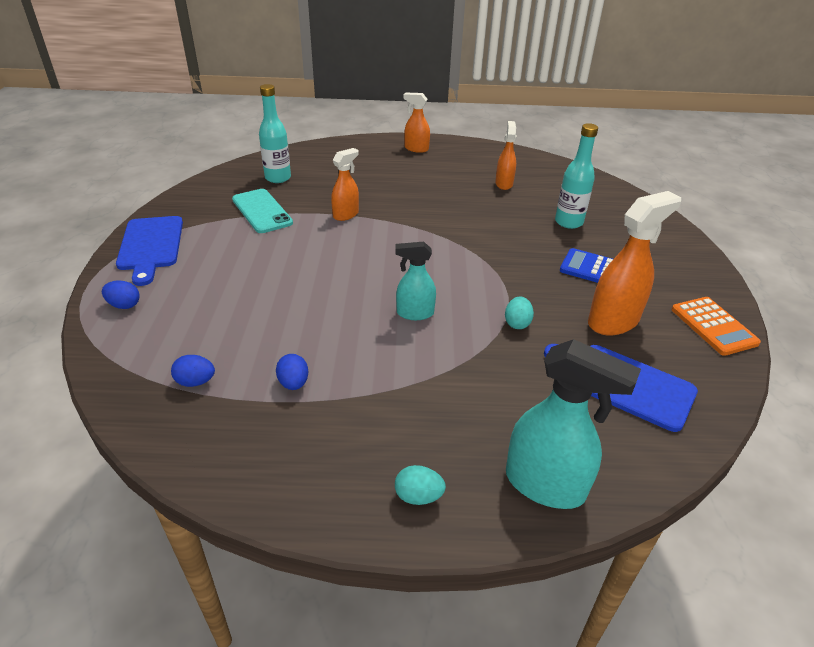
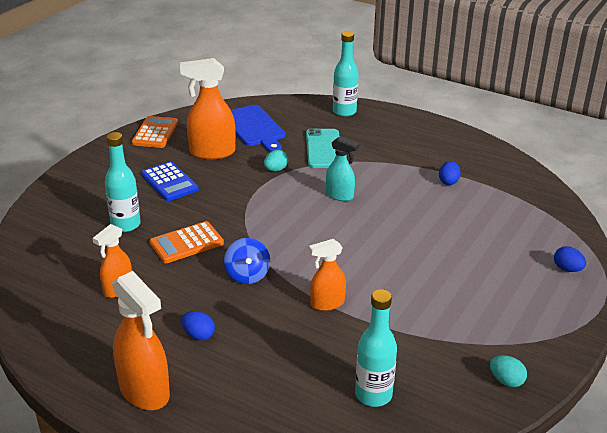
camera: 150 degrees left, 5 degrees down
(150, 246) = (547, 328): blue cutting board -> none
(195, 382) = (512, 200): blue egg -> blue egg (198, 335)
(262, 211) = (416, 340): turquoise phone -> turquoise phone (323, 149)
(416, 149) = (145, 392): orange spray bottle -> orange spray bottle, size x1.65
(418, 496) = (407, 124): turquoise egg -> turquoise egg (506, 381)
(426, 216) = (247, 275): none -> blue spinning top
(501, 223) = (186, 243): none -> orange calculator
(545, 485) = (344, 112): turquoise spray bottle -> turquoise bottle

